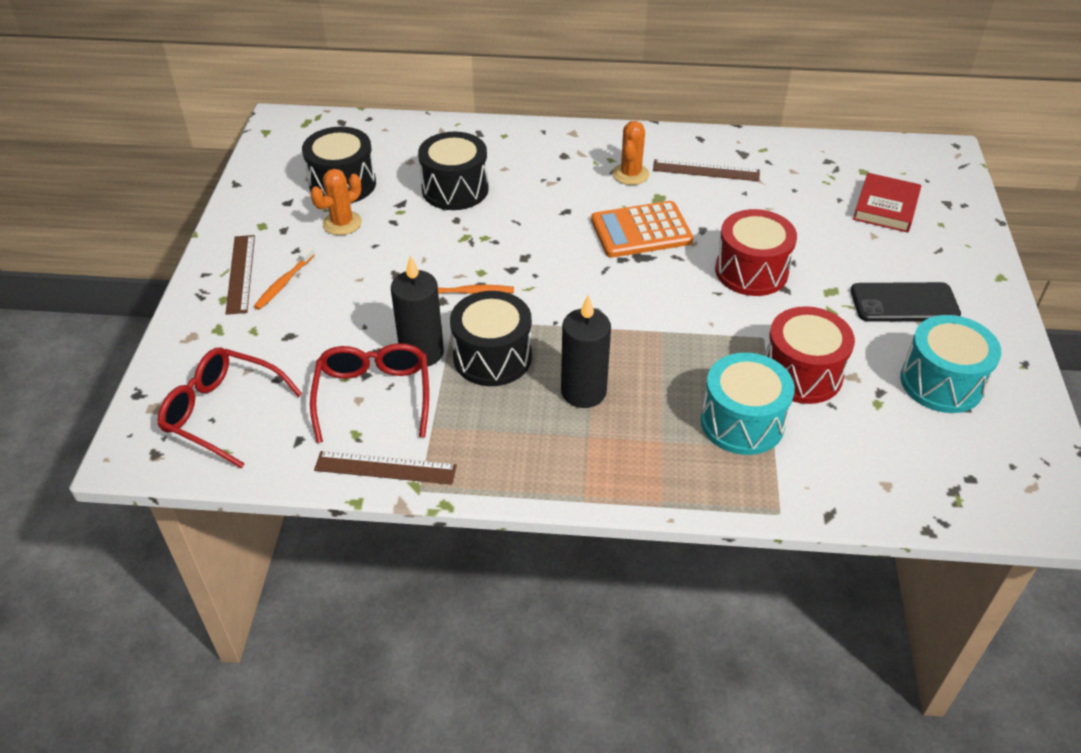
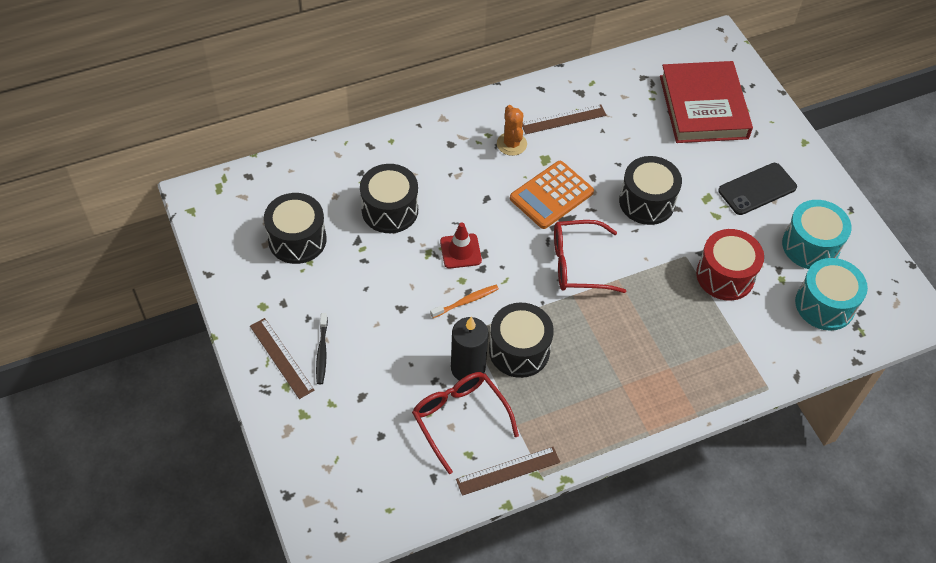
camera: 30 degrees left, 10 degrees up
(222, 412) = (362, 481): red glasses -> red glasses (577, 264)
(284, 283) = (322, 352): orange toothbrush -> black toothbrush
(342, 223) = (325, 278): orange cactus -> none
(500, 247) = (460, 251): none -> red traffic cone
(583, 392) = (597, 352): black candle -> none
(742, 422) = (710, 330): turquoise drum -> turquoise drum (824, 305)
(751, 271) = (647, 202): red drum -> black drum
(886, 207) = (703, 107): red book -> red book, size x1.75

